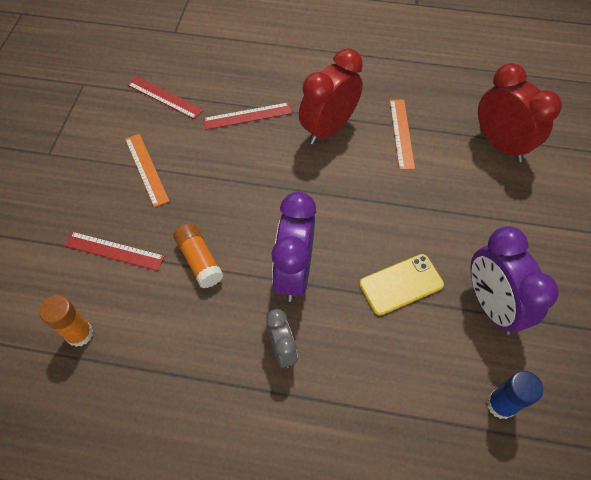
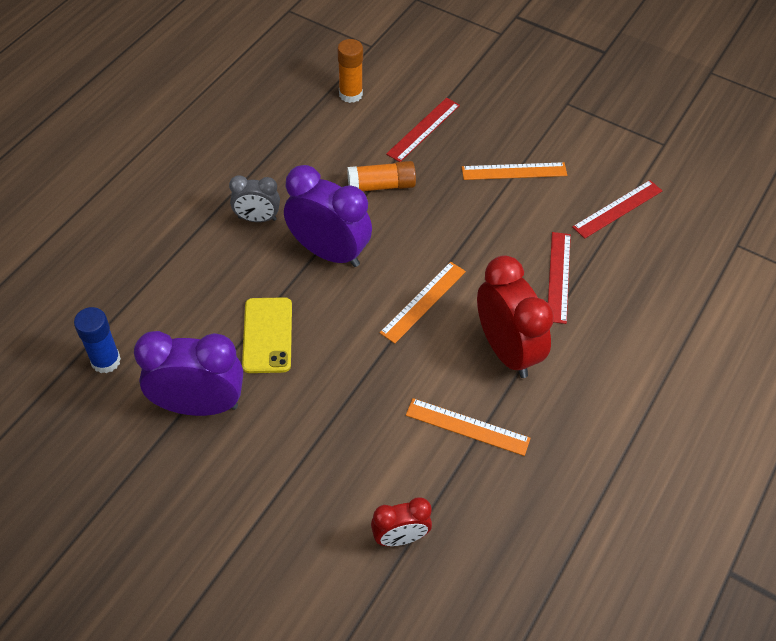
camera: 110 degrees right, 5 degrees down
(311, 189) = (423, 302): none -> orange ruler
(500, 144) = (400, 537): red clock -> red clock, size x0.56

